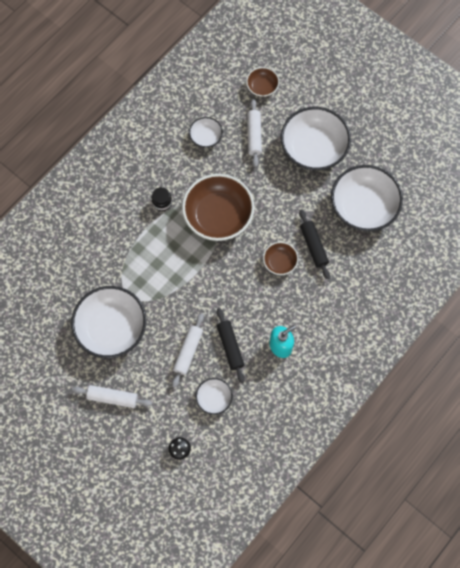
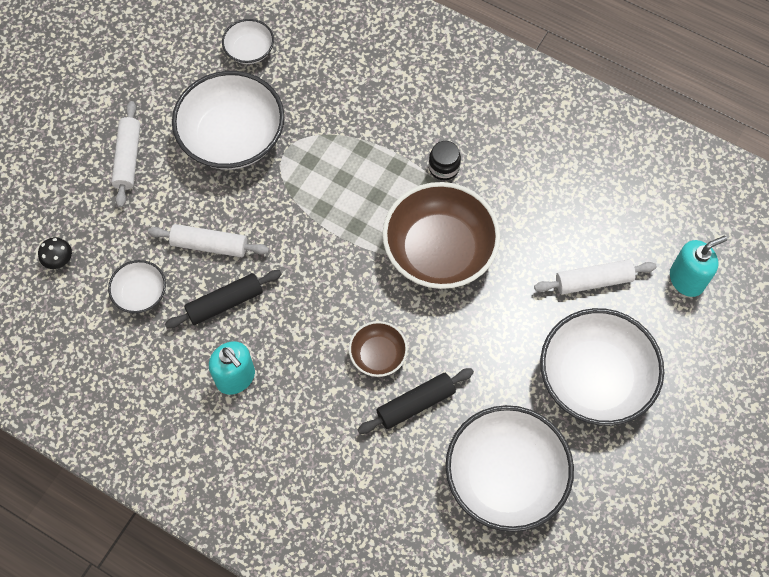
camera: 80 degrees right, 5 degrees down
(206, 137) = (571, 210): white bowl -> white bowl (249, 50)
(262, 87) = (686, 279): brown bowl -> turquoise soap dispenser

